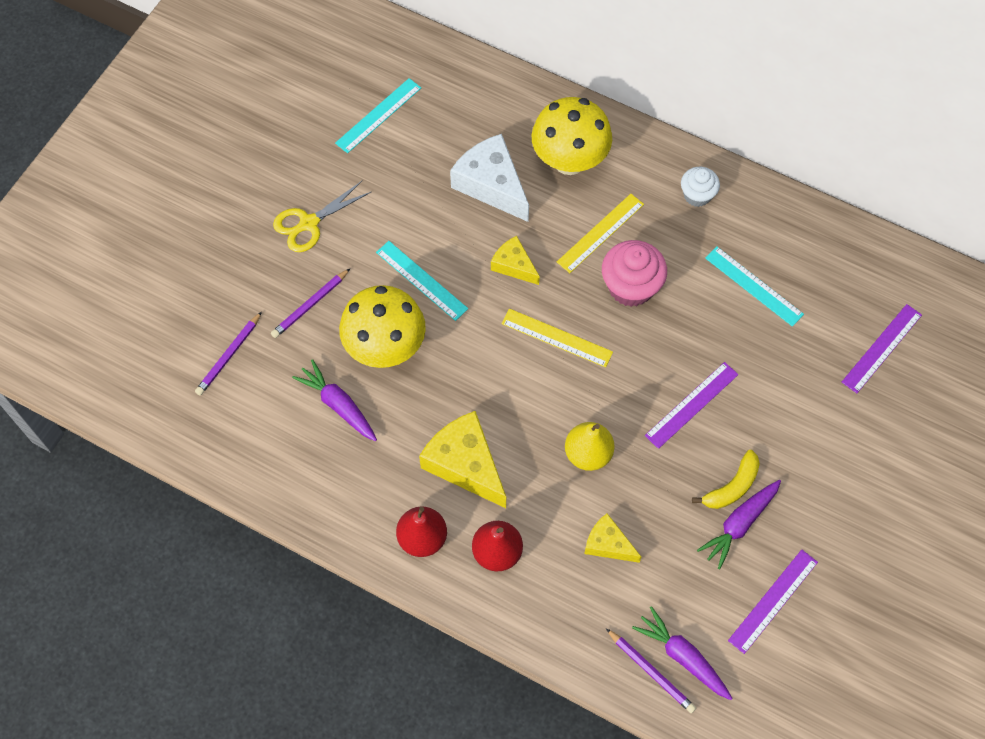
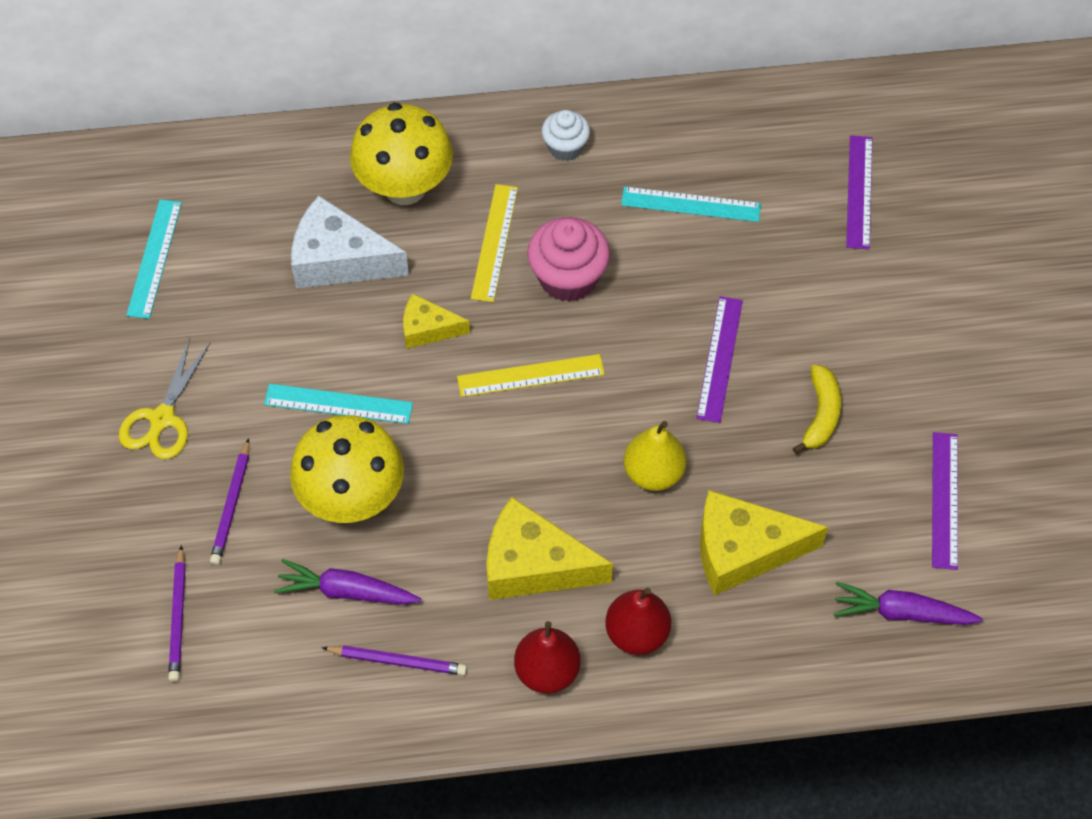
camera: 35 degrees left, 5 degrees down
(608, 544) = (743, 550): yellow cheese -> yellow cheese, size x1.76
(651, 672) = (883, 648): purple pencil -> purple pencil (398, 661)
(739, 524) = (856, 446): purple carrot -> none

